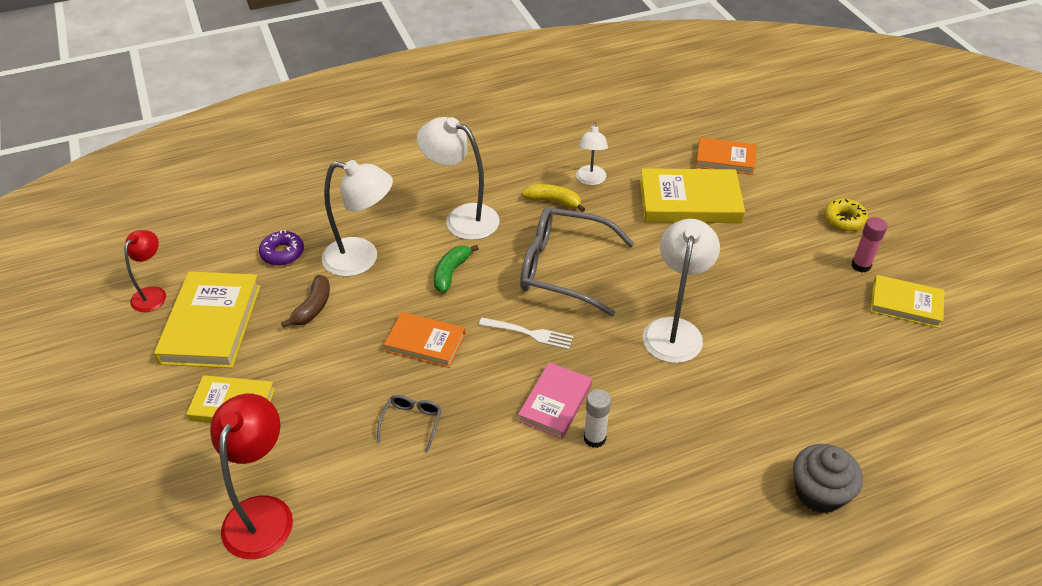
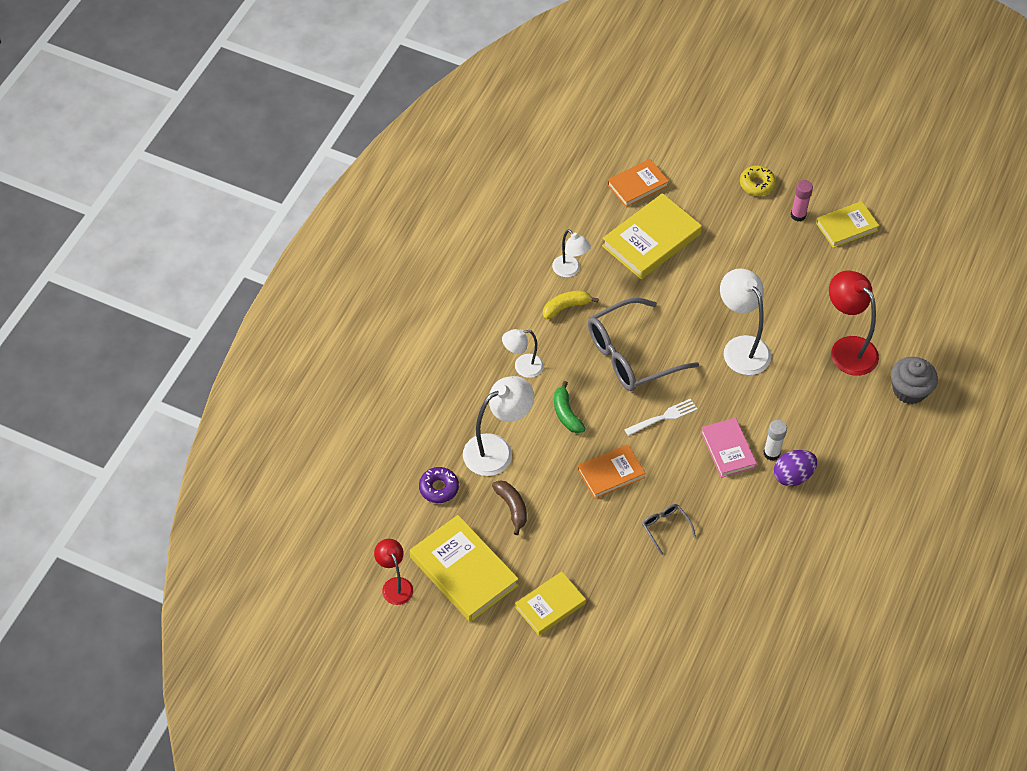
camera: 45 degrees left, 10 degrees up
(262, 513) = (651, 644): red lamp -> red lamp (847, 348)
(462, 218) = (522, 367): white lamp -> white lamp, size x0.60
(591, 475) = (793, 476): none -> purple egg

